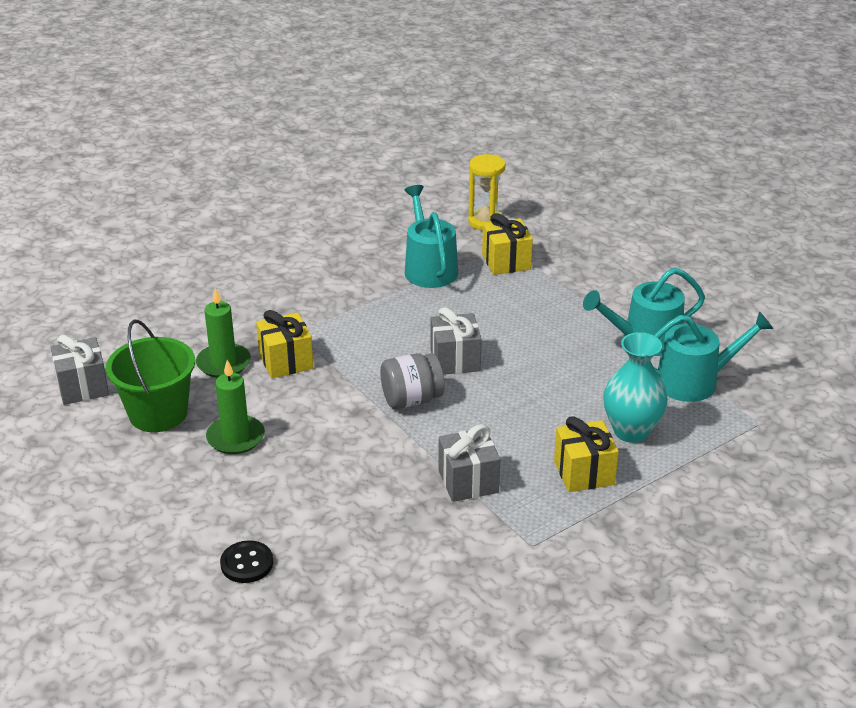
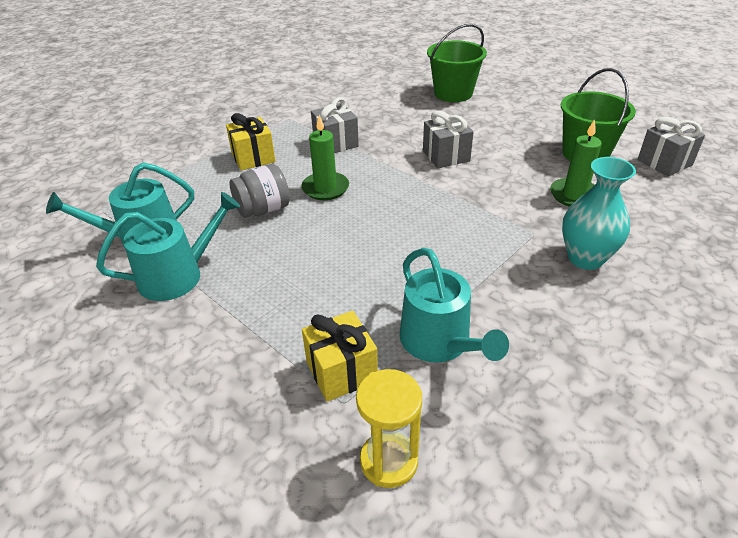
camera: 170 degrees right, 5 degrees up
(235, 437) = (514, 147): green candle -> green candle (325, 188)
(247, 563) = (453, 93): black button -> green bucket
(286, 361) = (522, 204): yellow gift -> none
(411, 400) = (396, 188): grey jar -> grey jar (263, 209)
(455, 360) = (370, 227): grey gift -> grey gift (446, 156)
(631, 431) = (212, 189): turquoise vase -> turquoise vase (585, 258)

